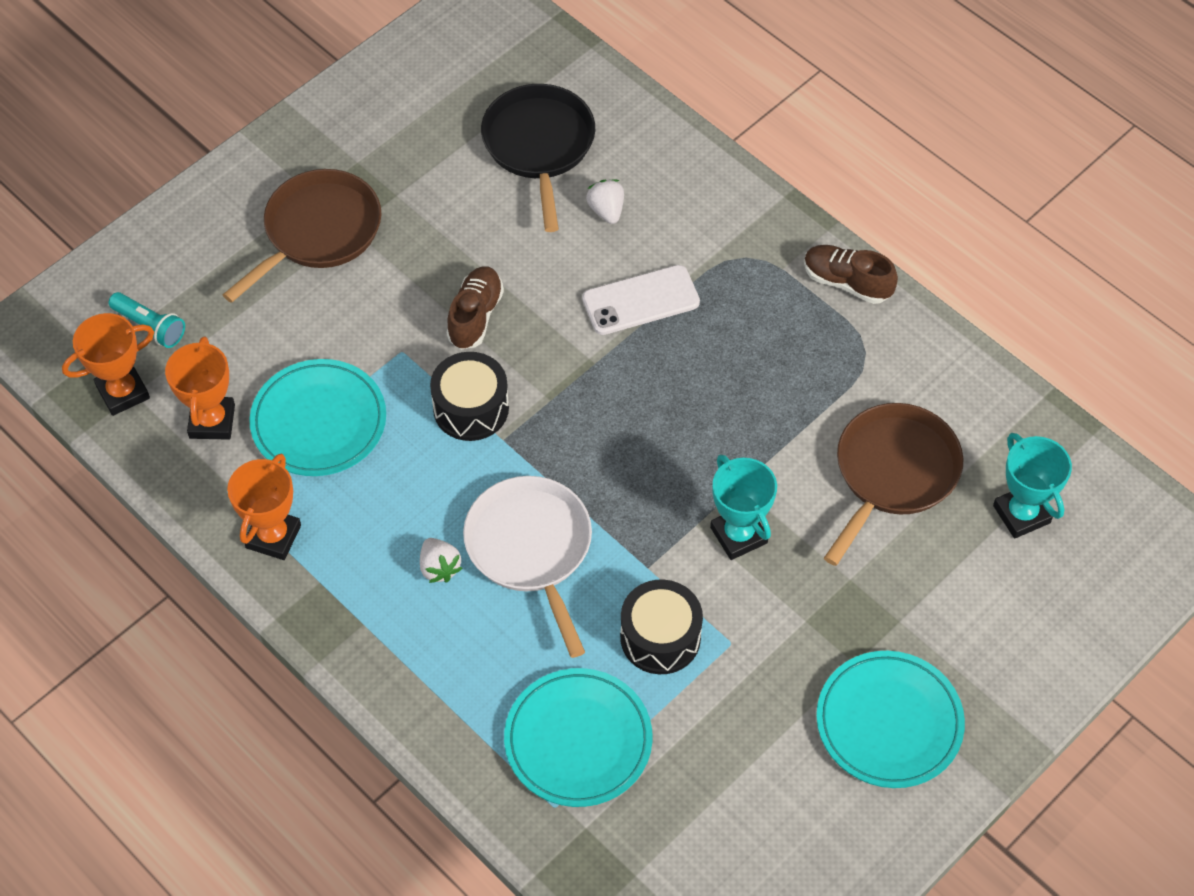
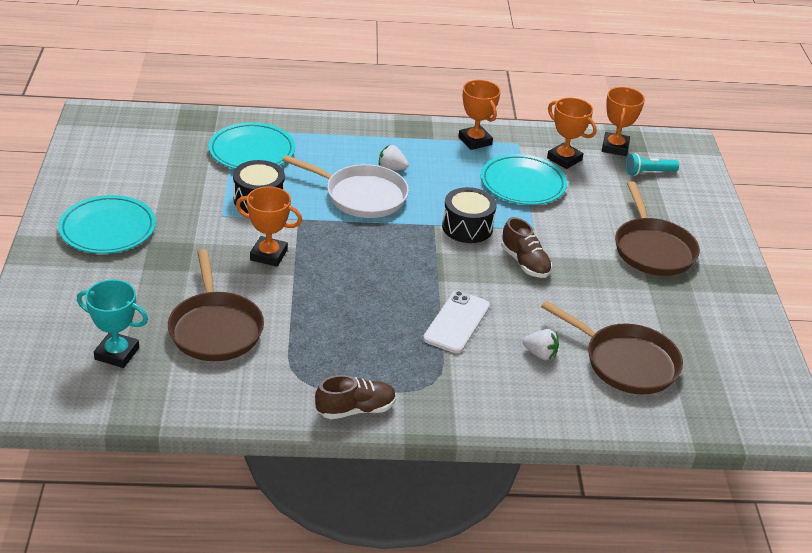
camera: 130 degrees right, 20 degrees down
(539, 146) = (626, 362): black pan -> brown pan
(738, 535) = (268, 255): turquoise trophy -> orange trophy

